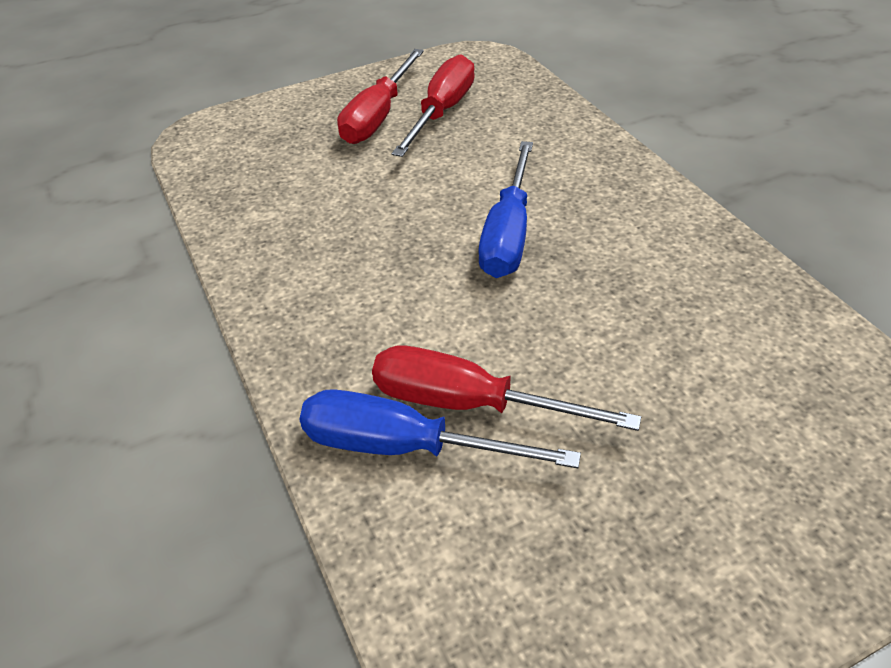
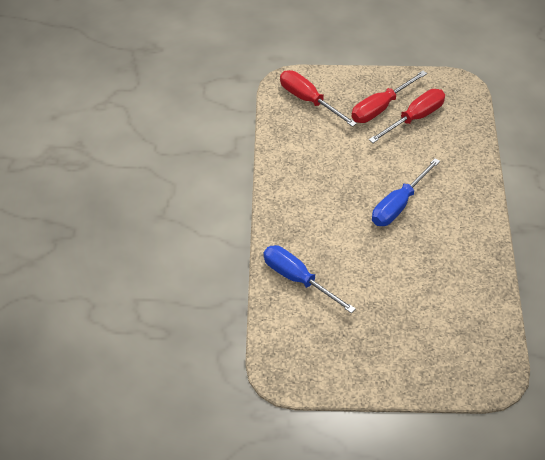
camera: 25 degrees right, 5 degrees up
(469, 404) = (332, 274): red screwdriver -> red screwdriver (308, 100)

